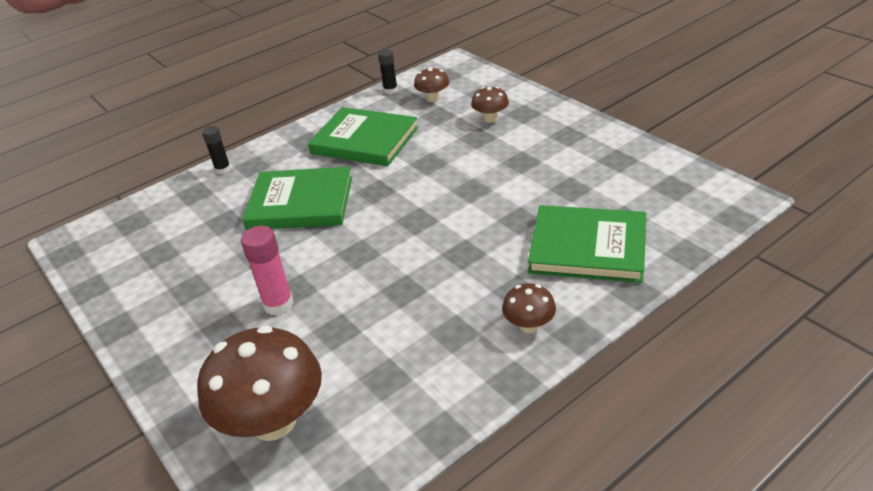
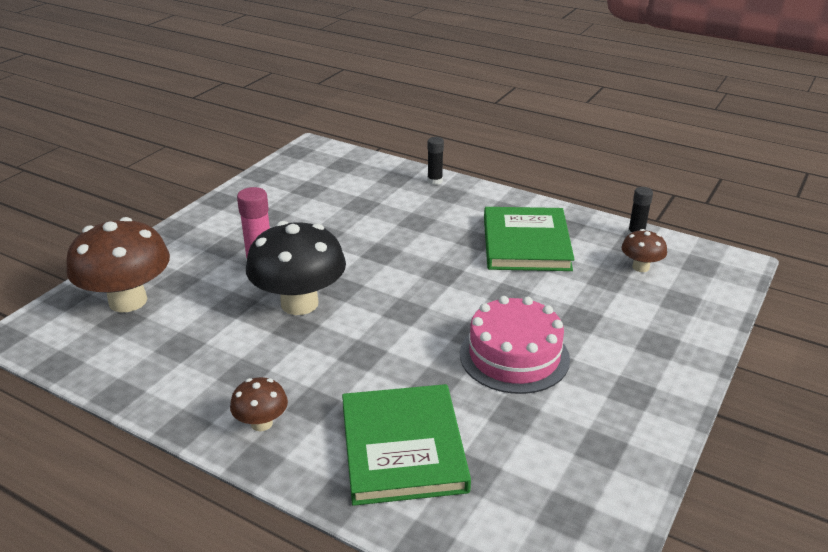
camera: 65 degrees right, 5 degrees down
(300, 203) = (403, 235): green book -> none
(366, 283) = (299, 303): none -> black mushroom
(490, 118) = (627, 319): brown mushroom -> none
(506, 175) = (514, 356): none -> pink cake

